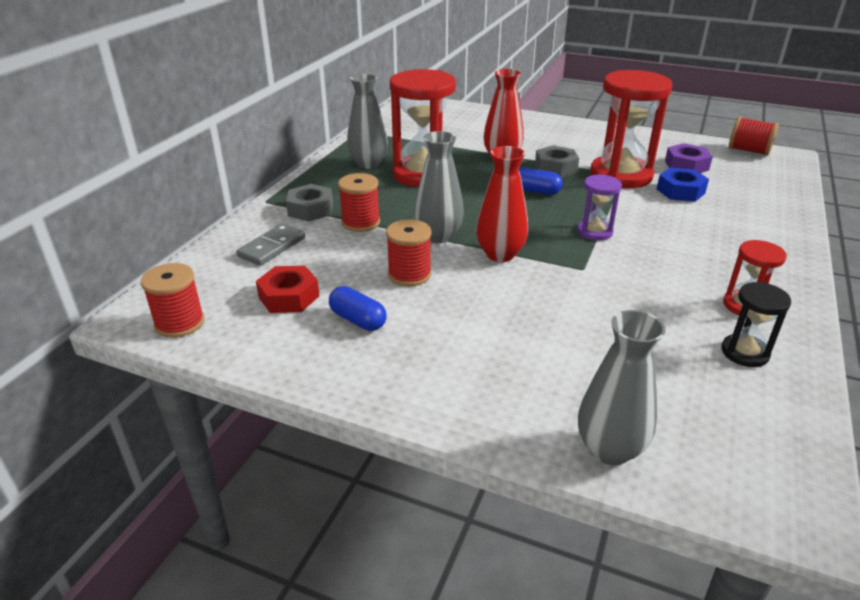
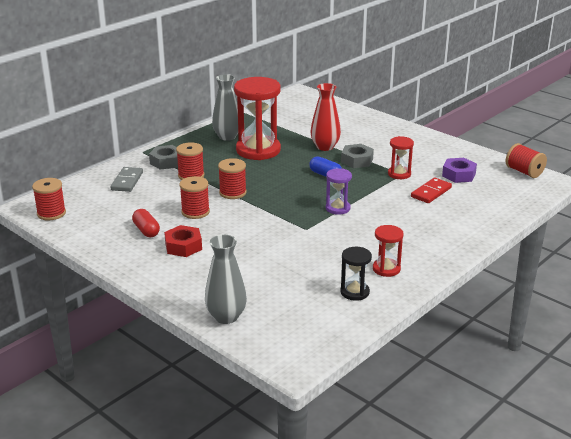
camera: 20 degrees right, 5 degrees down
(272, 247) = (127, 181): grey domino -> grey domino turned 45 degrees counterclockwise
(289, 296) = (117, 211): red nut -> red nut (183, 246)
(358, 320) = (146, 230): blue capsule -> red capsule
(438, 236) = (232, 193): grey vase -> red spool
(500, 254) = (261, 210): red vase -> none
(621, 175) = (399, 174): red hourglass -> red hourglass, size x0.49
(680, 191) = (431, 192): blue nut -> red domino

